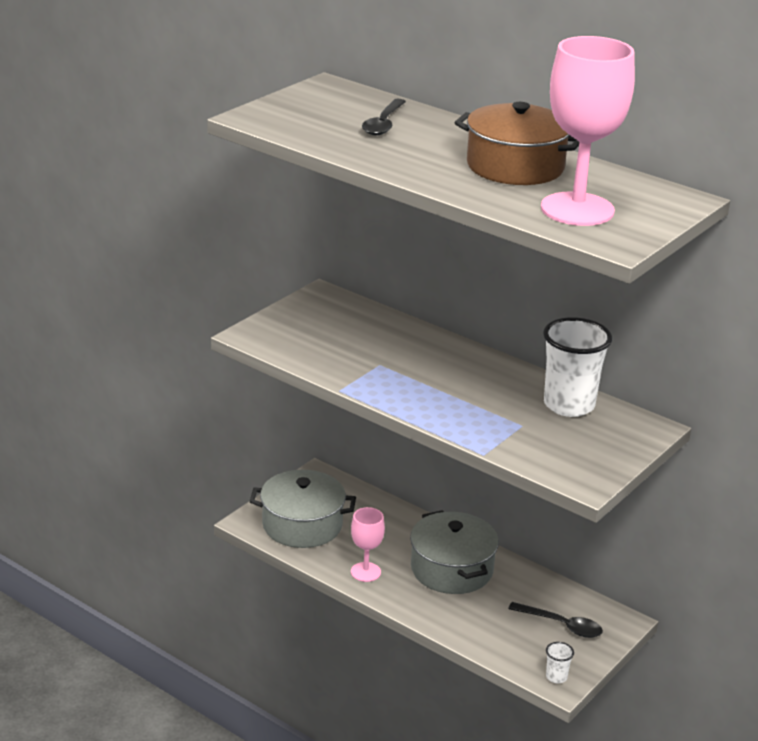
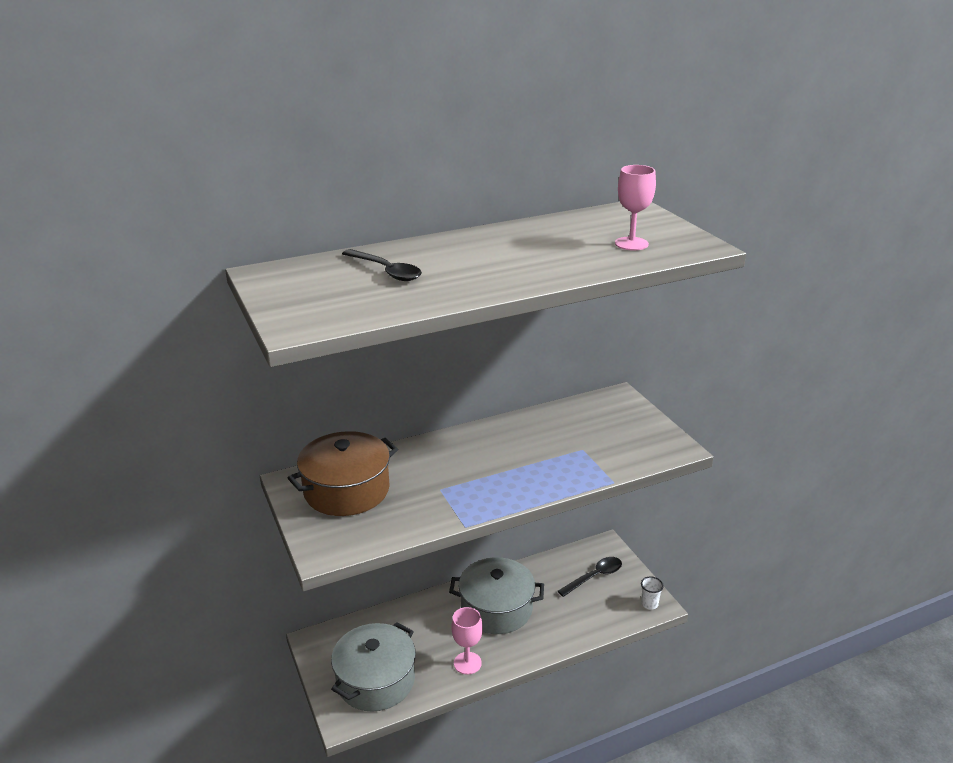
camera: 60 degrees left, 0 degrees up
(515, 166) = (530, 244): brown pot -> brown pot (346, 490)
(569, 405) = (567, 419): white cup -> none
(577, 209) = (631, 244): pink goblet -> pink goblet, size x0.51

